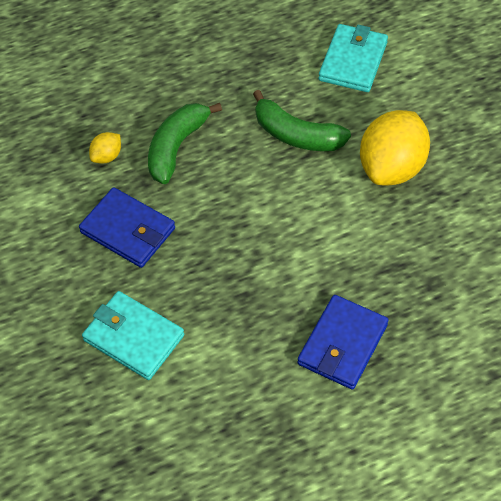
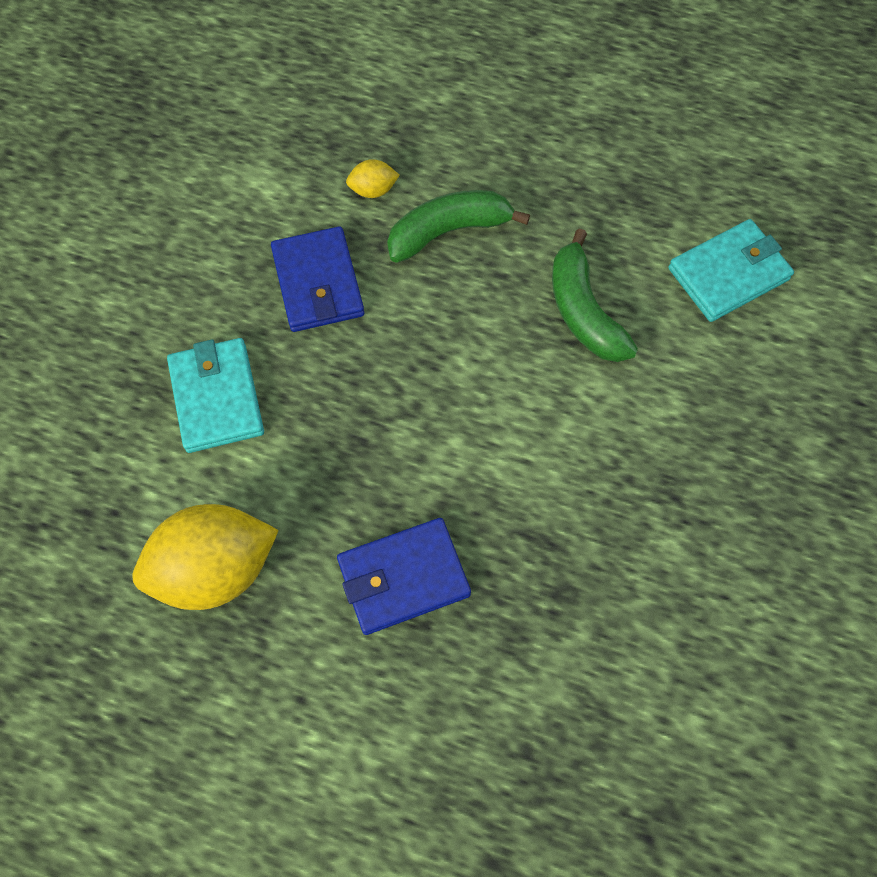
camera: 40 degrees right, 10 degrees up
(392, 167) = (650, 427): yellow lemon -> yellow lemon (215, 569)

